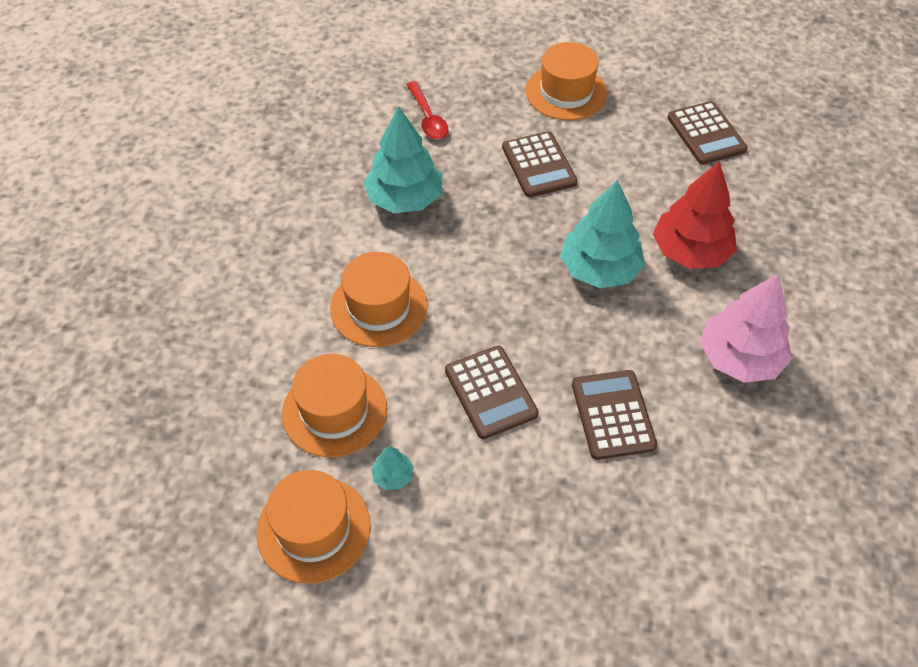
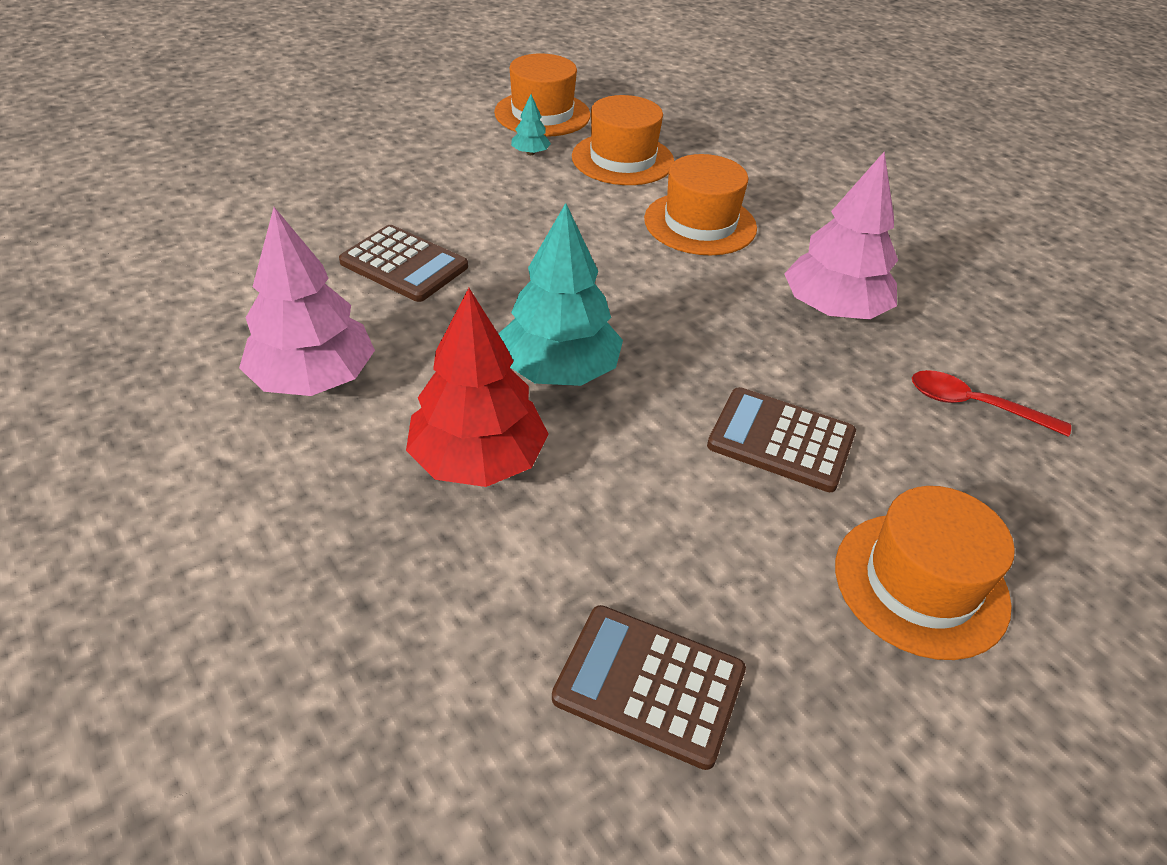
camera: 130 degrees right, 10 degrees down
(404, 198) = (833, 310): turquoise tree -> pink tree
(490, 392) = (528, 224): brown calculator -> none

